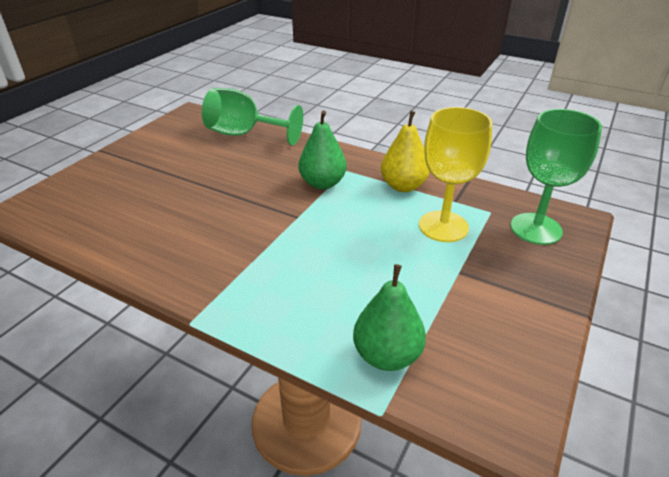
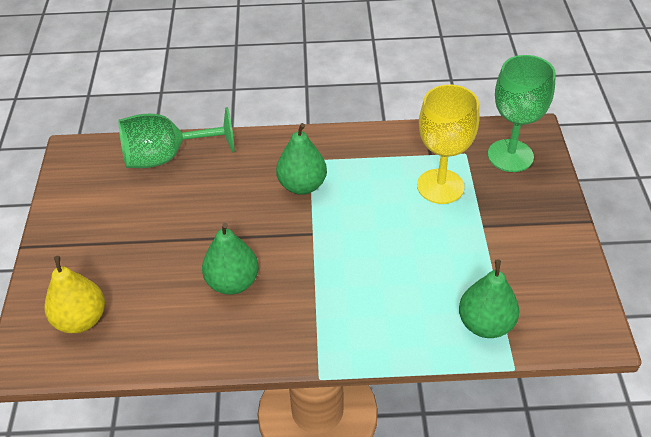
camera: 30 degrees left, 10 degrees up
(201, 223) = (232, 282): none -> green pear
(403, 186) = (376, 156): yellow pear -> yellow pear (81, 319)

